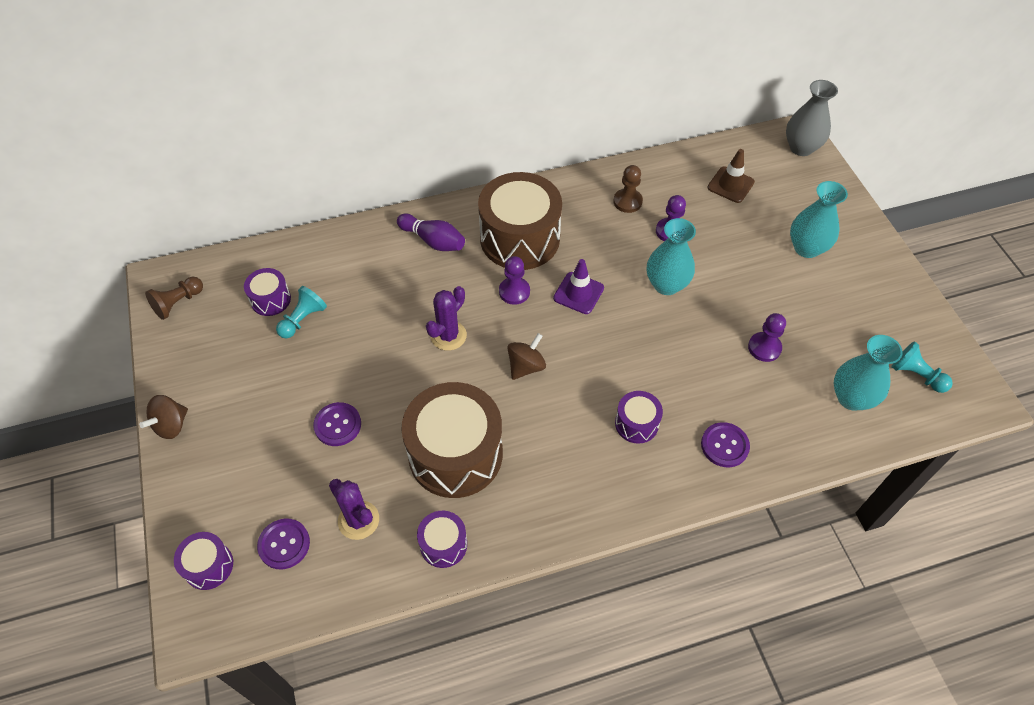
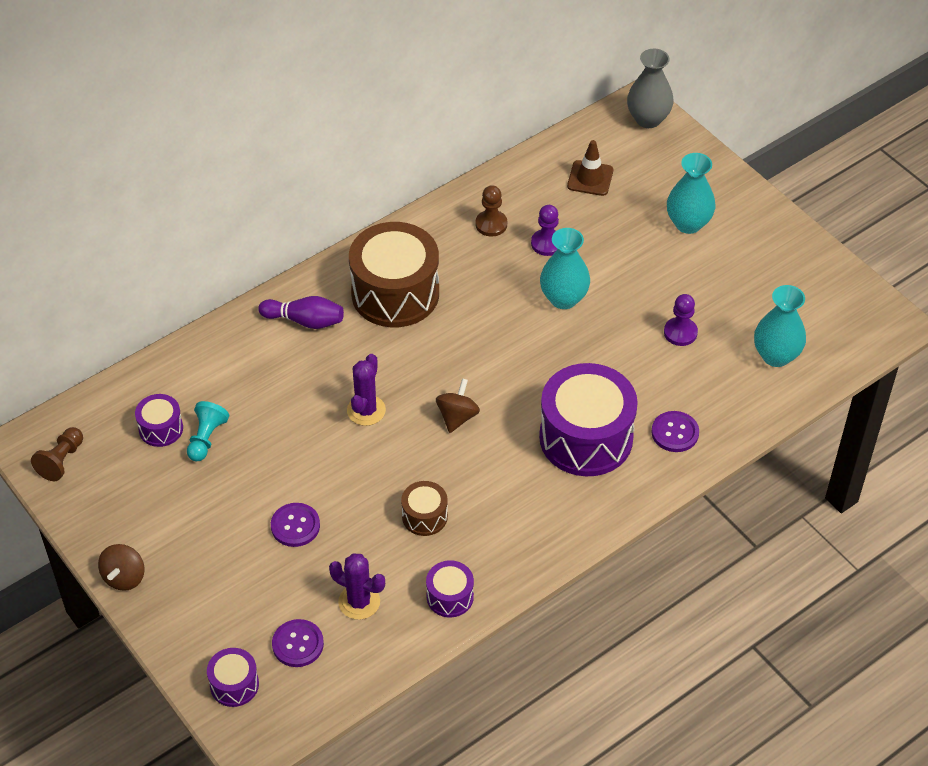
camera: 20 degrees left, 5 degrees down
(455, 454) = (424, 516): brown drum -> brown drum, size x0.47
(514, 292) = (413, 348): purple pawn -> none
(578, 293) = (479, 331): purple traffic cone -> none
(636, 424) = (586, 438): purple drum -> purple drum, size x2.12
(916, 375) = (828, 317): turquoise pawn -> none

